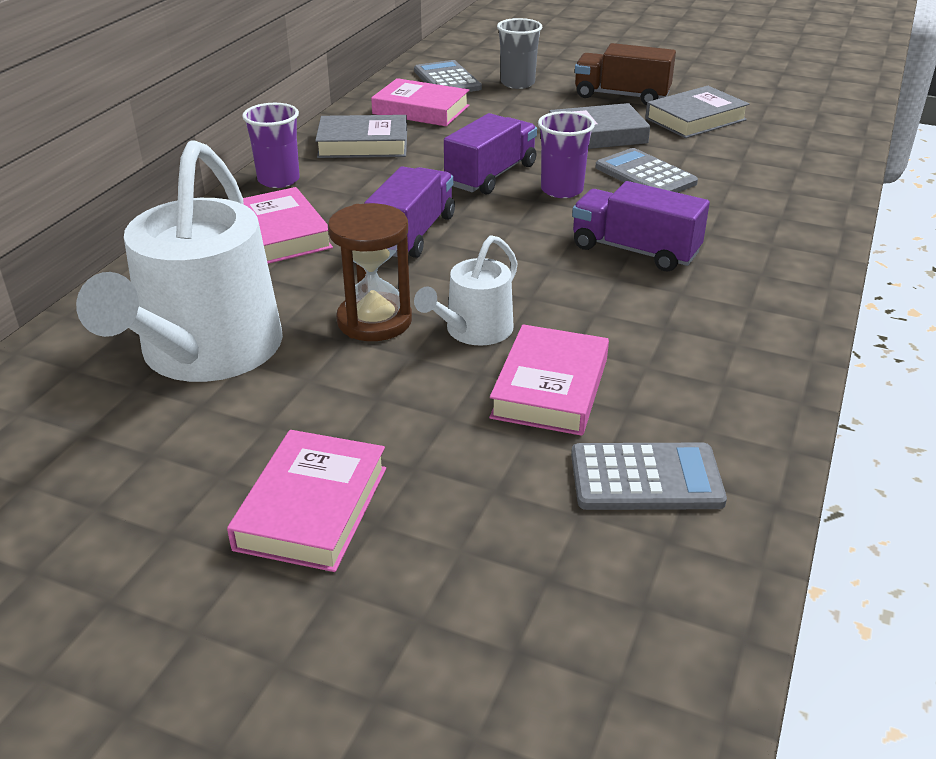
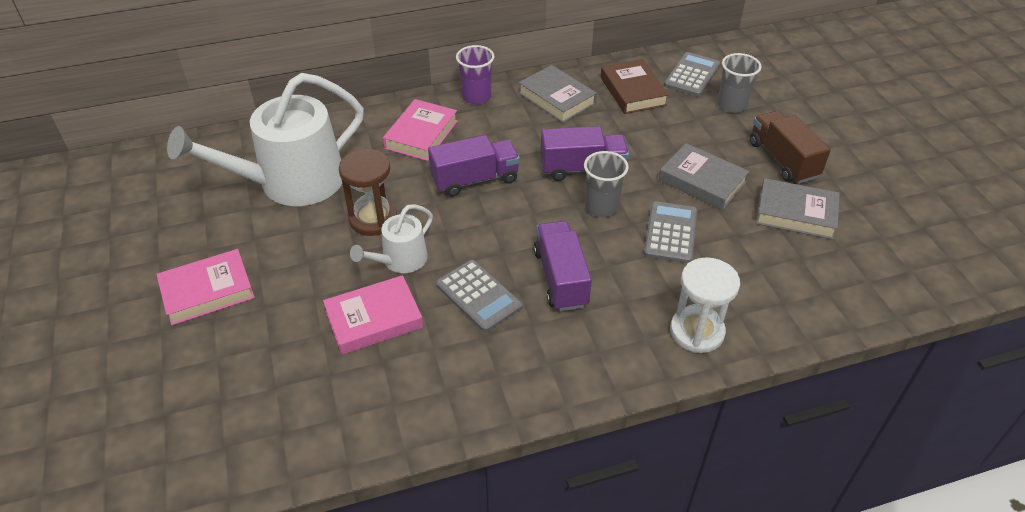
camera: 50 degrees right, 10 degrees up
(421, 110) = (633, 91): pink book -> brown book
(474, 331) = (400, 260): white watering can -> white watering can turned 45 degrees counterclockwise
(562, 190) = (601, 207): purple cup -> grey cup
(646, 478) = (326, 399): grey calculator -> grey calculator (478, 296)
(790, 217) = (697, 331): none -> white hourglass

